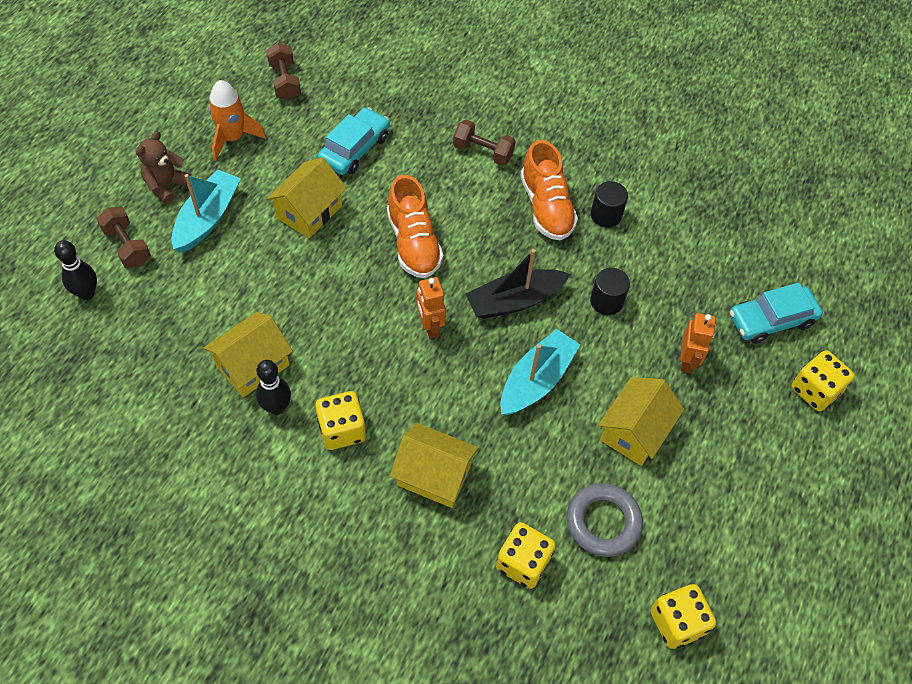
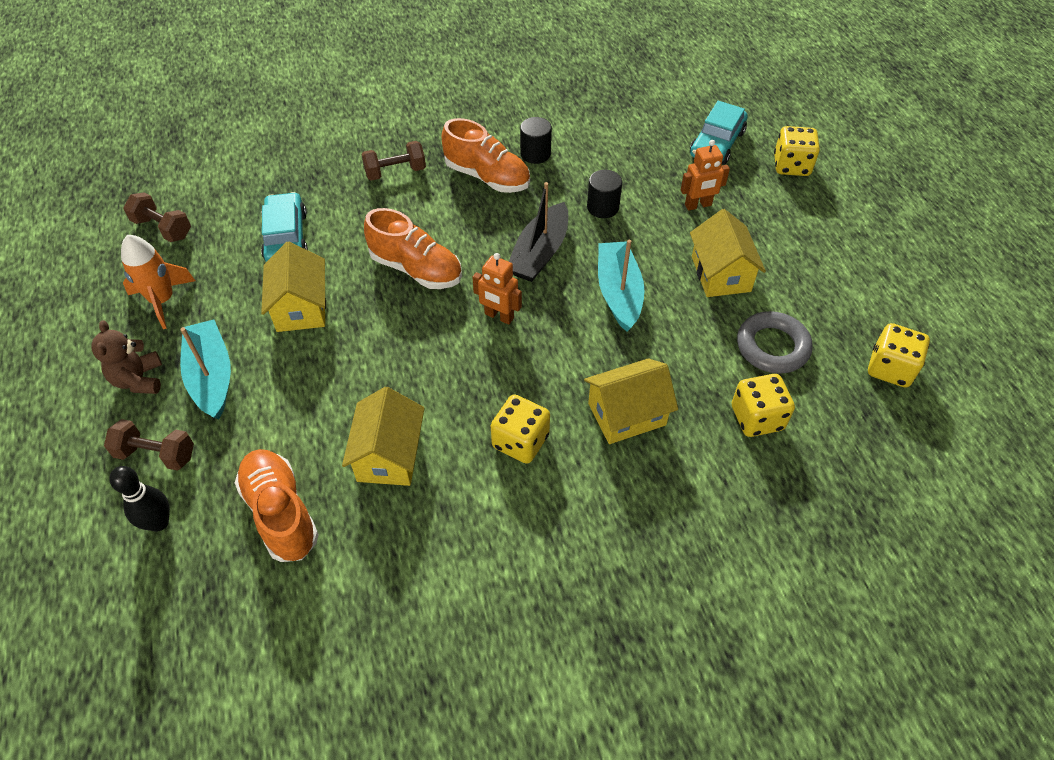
camera: 40 degrees left, 5 degrees down
(154, 347) = (281, 513): none -> orange shoe
(276, 407) = (447, 469): black bowling pin -> none
(687, 360) = (698, 205): orange robot -> orange robot turned 105 degrees clockwise

